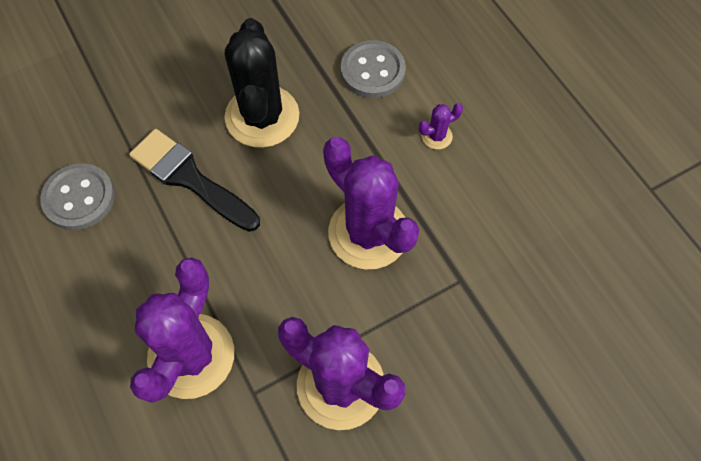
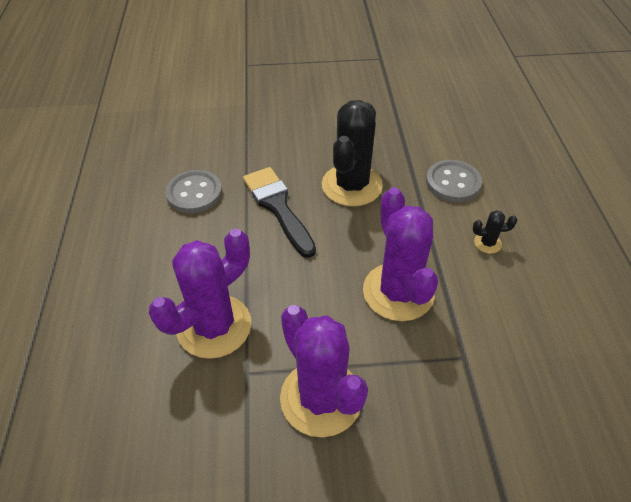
camera: 25 degrees right, 15 degrees down
(436, 136) = (487, 243): purple cactus -> black cactus

